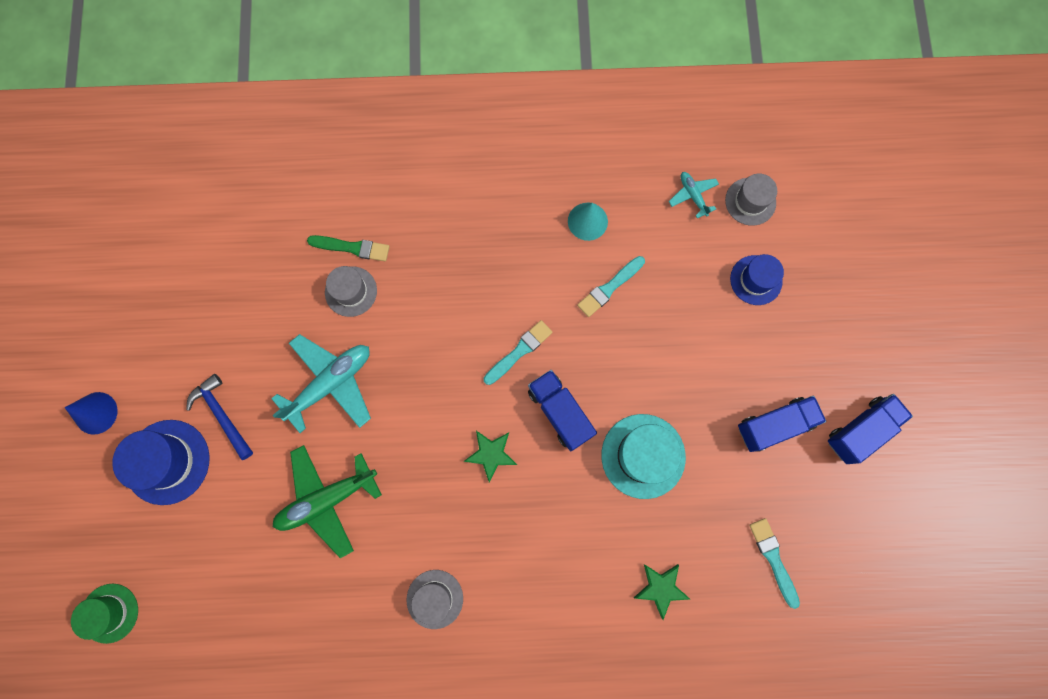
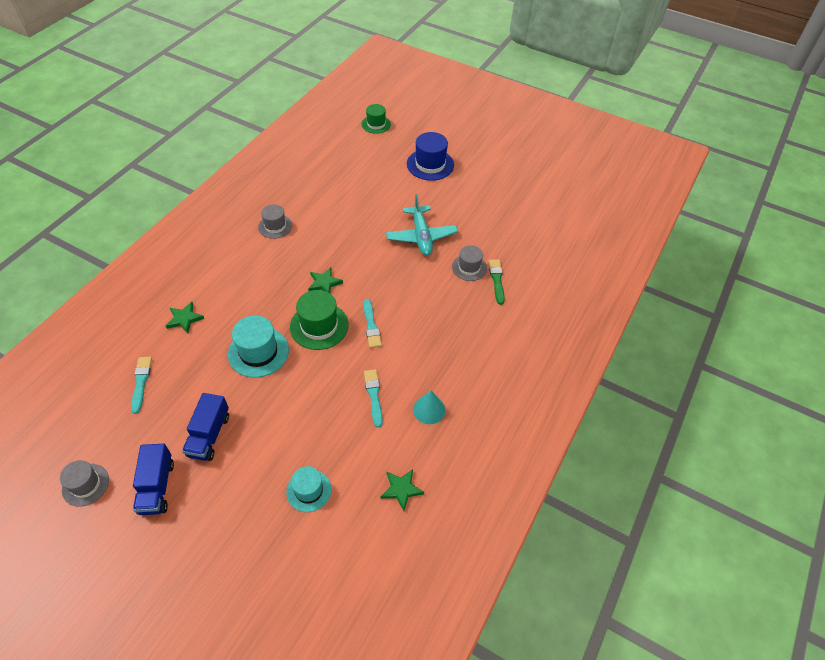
camera: 120 degrees right, 25 degrees down
(96, 413) = (475, 151): blue cone -> none
(222, 414) = (438, 191): blue hammer -> none
(327, 499) = (361, 209): green plane -> none
(352, 248) = (497, 280): green brush -> green brush turned 135 degrees clockwise
(560, 412) = (319, 326): blue truck -> green hat
(693, 195) = (401, 489): turquoise plane -> green star
(750, 201) = (368, 528): grey hat -> grey hat (85, 485)
(756, 280) = (309, 490): blue hat -> turquoise hat
(773, 559) = (141, 382): turquoise brush -> turquoise brush turned 105 degrees counterclockwise

